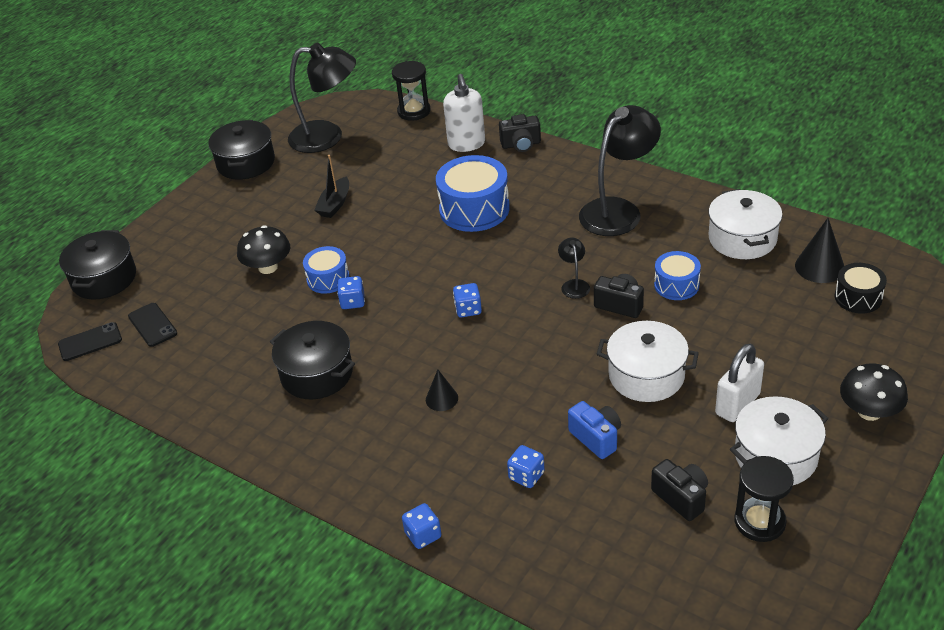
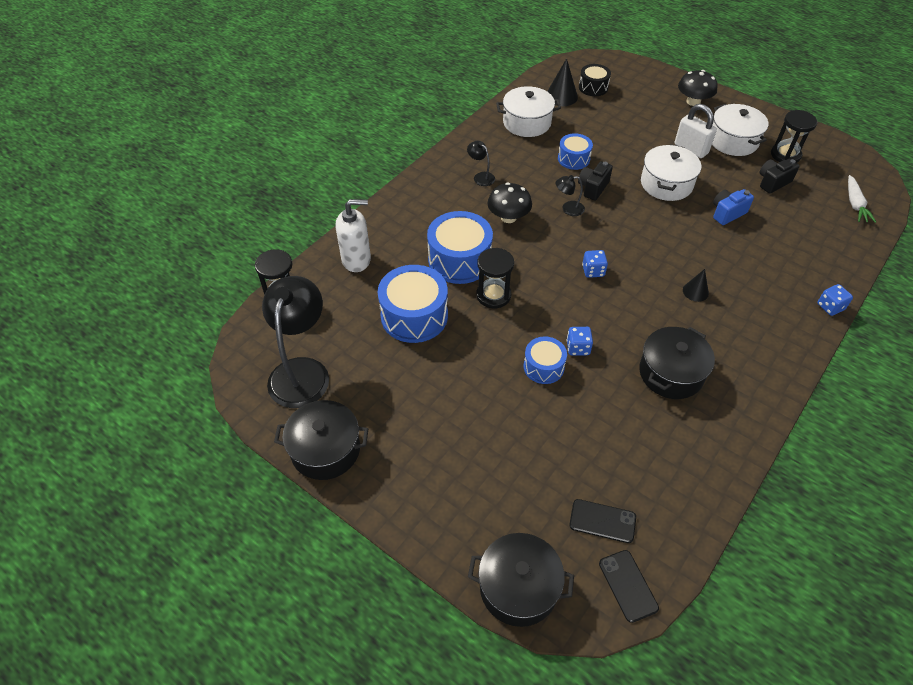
camera: 90 degrees left, 10 degrees up
(152, 325) = (602, 521): black phone -> black phone turned 45 degrees clockwise
(268, 267) = (520, 418): black mushroom -> black mushroom (508, 217)
(335, 204) = (427, 363): black boat -> none
(393, 189) = (414, 316): none -> blue drum
(424, 237) = (493, 295): none -> black hourglass
(521, 144) = (371, 224): black camera -> none
(526, 476) = (766, 250): blue dice -> none
(618, 210) = (481, 176): black lamp -> black lamp, size x0.44
(652, 601) = (855, 204): none -> white carrot

